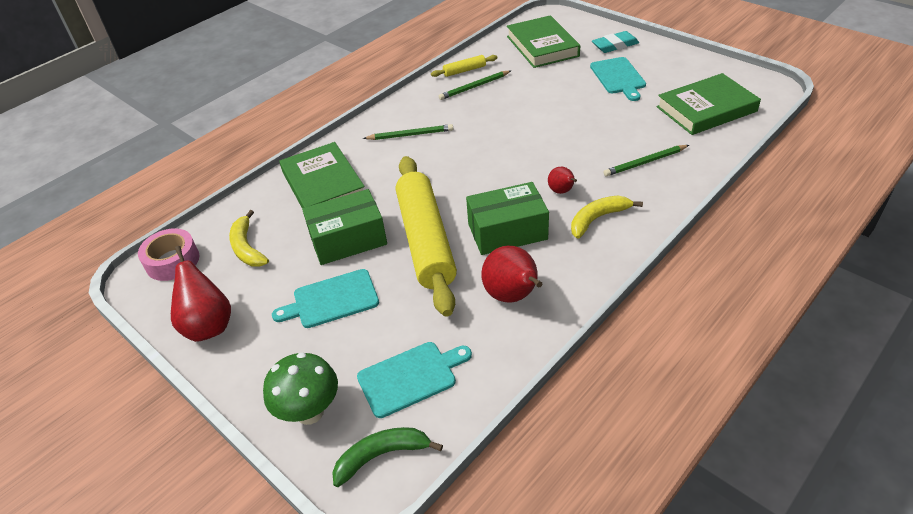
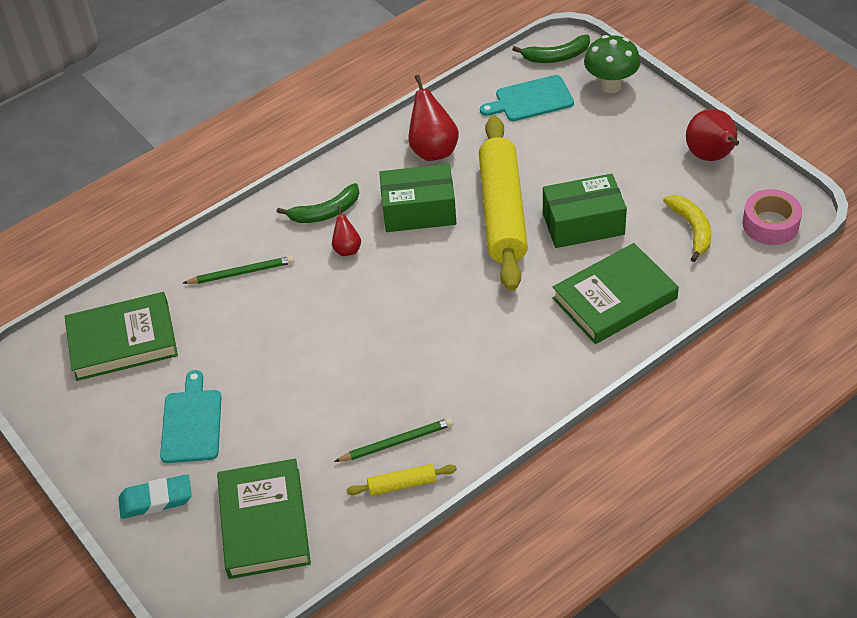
camera: 170 degrees left, 5 degrees up
(323, 185) = (614, 298): green book -> green book turned 75 degrees clockwise
(332, 300) = (597, 166): turquoise cutting board -> none
(410, 135) = (502, 362): green pencil -> none
(597, 219) = (325, 212): yellow banana -> green banana

